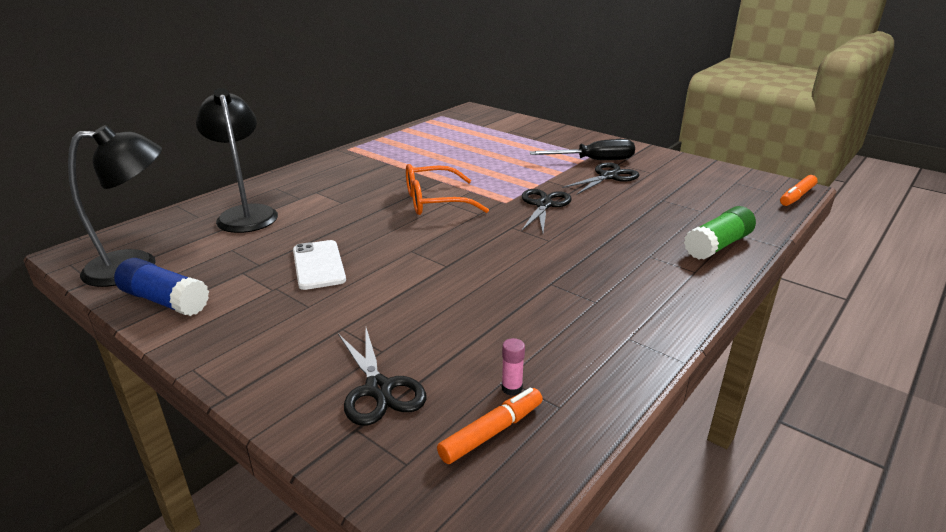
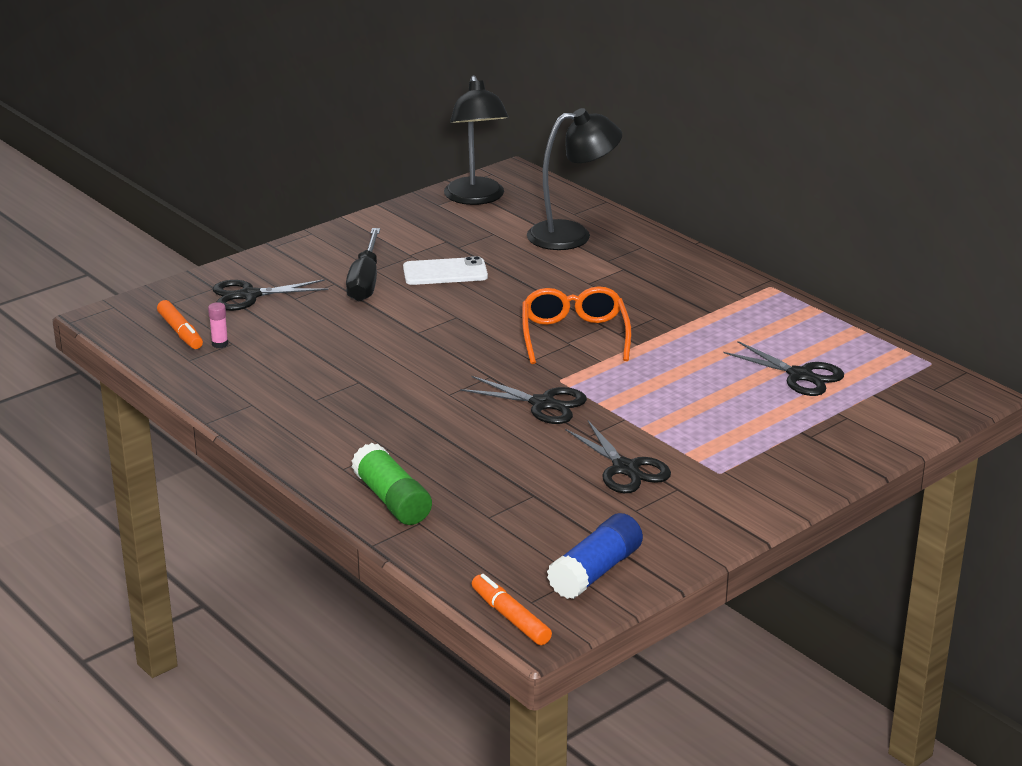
camera: 100 degrees right, 0 degrees up
(165, 300) = (411, 215): blue glue stick -> blue glue stick (595, 571)
(468, 140) = (800, 375): none -> black scissors
(594, 161) = (693, 469): black screwdriver -> black screwdriver (365, 281)

